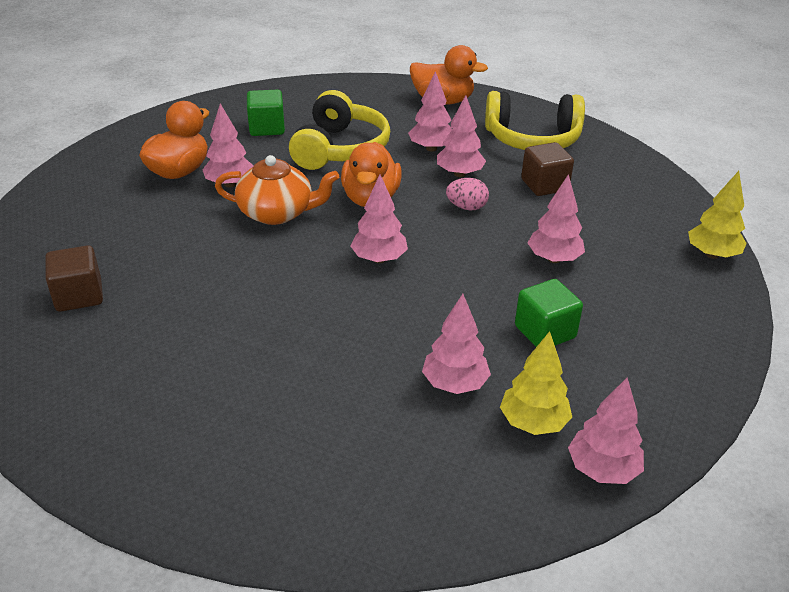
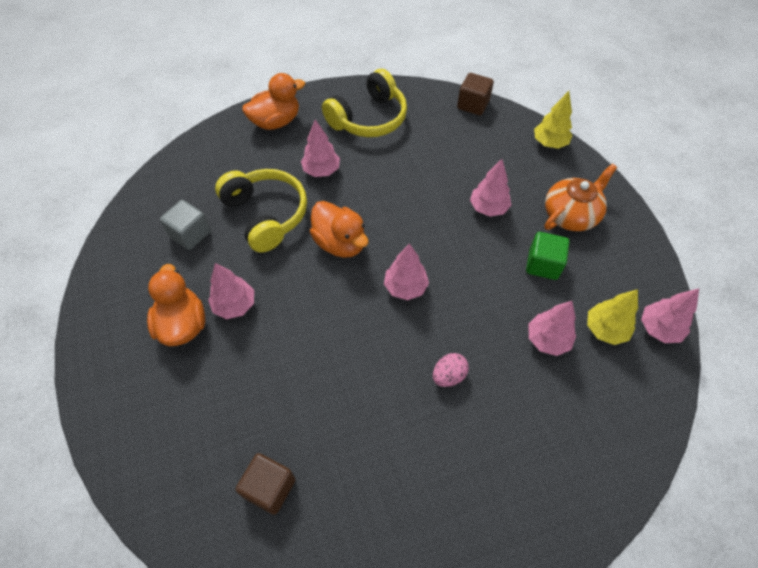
camera: 45 degrees left, 20 degrees up
(267, 128) = (190, 234): green cube -> grey cube
(277, 213) = (300, 303): orange teapot -> orange teapot (571, 214)
(459, 174) = (364, 180): pink tree -> none
(466, 207) = (400, 205): pink egg -> pink egg (448, 376)
(544, 185) = (419, 153): brown cube -> brown cube (473, 105)

